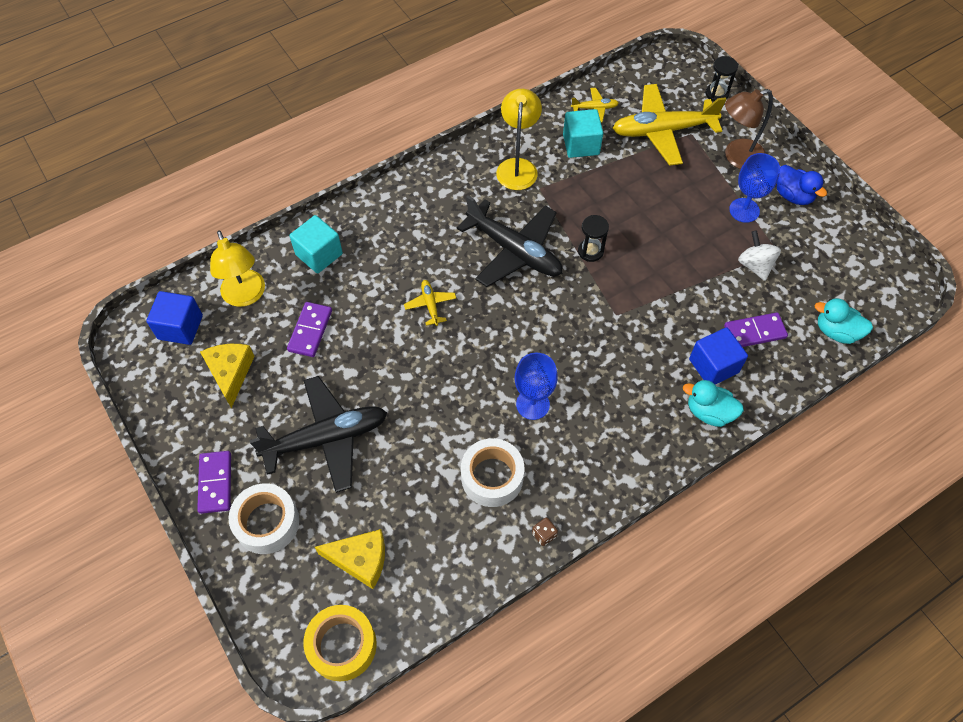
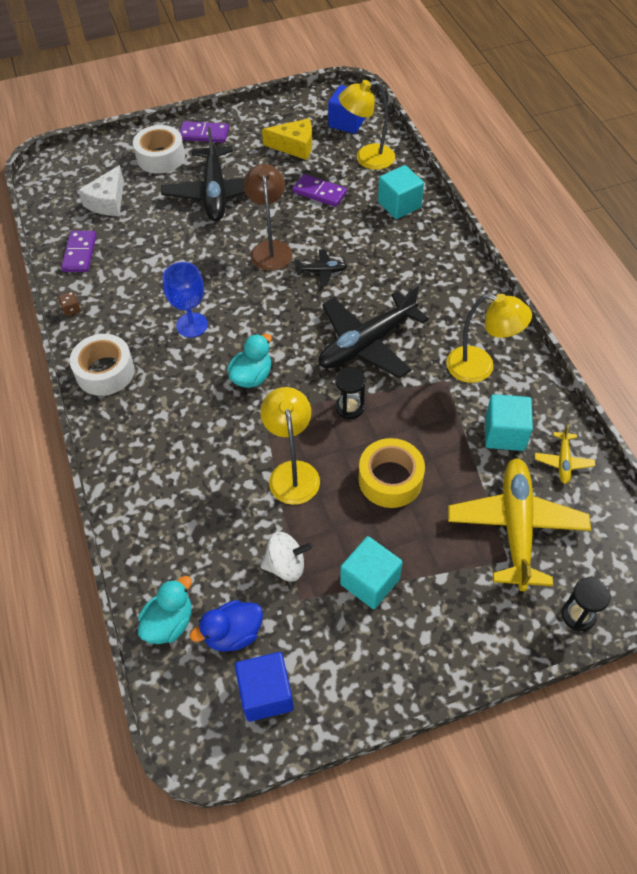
camera: 105 degrees right, 5 degrees down
(342, 645) = (52, 186): yellow tape -> yellow tape (390, 479)
(360, 560) = (108, 201): yellow cheese -> white cheese
(430, 304) = (322, 271): yellow plane -> black plane
(492, 477) = (136, 286): white tape -> white tape (105, 372)
(671, 279) = (292, 472): none -> yellow lamp
(709, 412) = (126, 461): turquoise duck -> turquoise duck (252, 376)
(713, 366) = (174, 481): blue cube -> blue cube (266, 694)
(737, 157) = (458, 602): brown lamp -> brown lamp (270, 248)
(744, 210) = (370, 581): blue goblet -> turquoise cube
(754, 332) = (200, 534): purple domino -> purple domino (80, 253)
(793, 195) = (380, 651): blue duck -> blue duck (233, 634)

